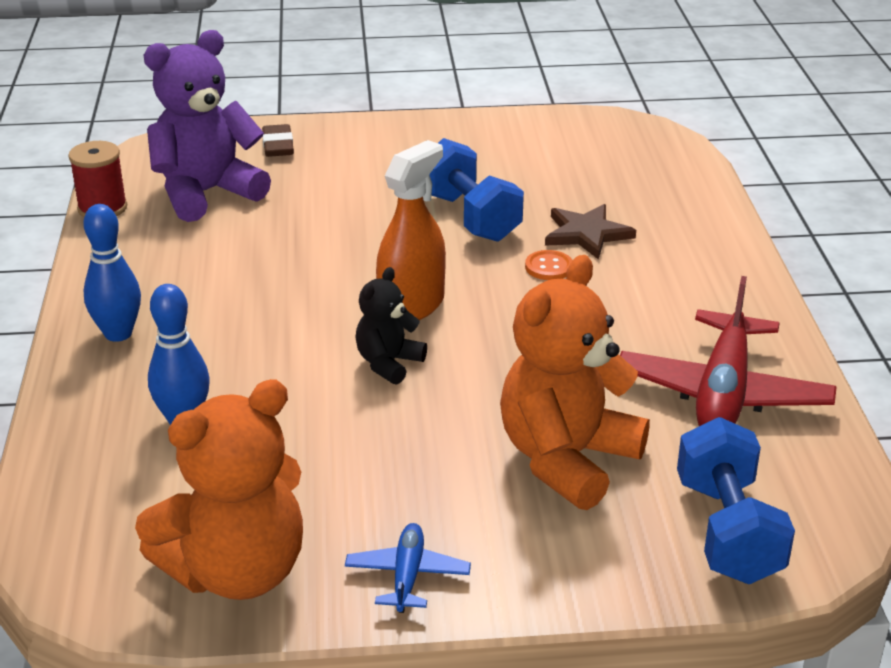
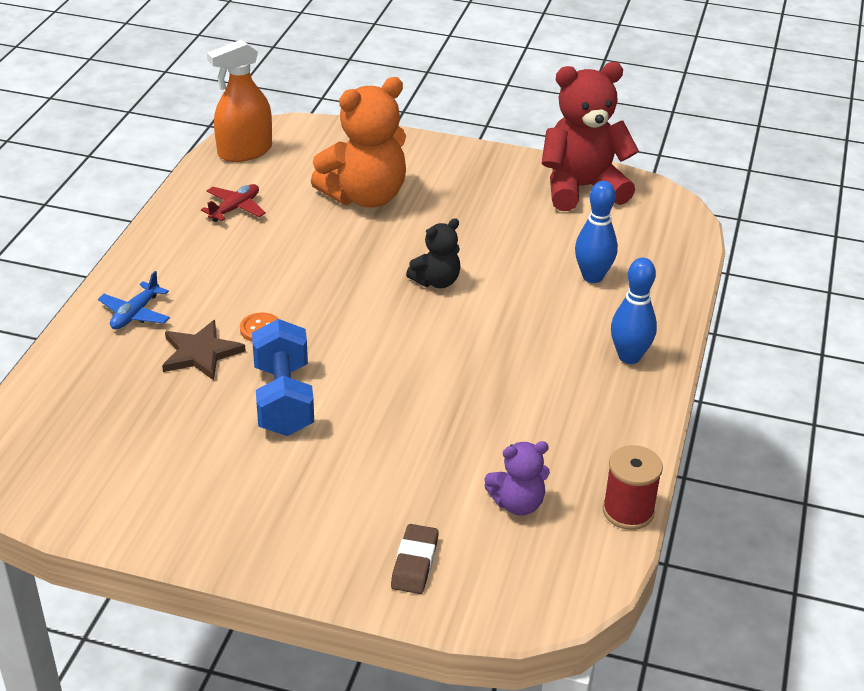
camera: 160 degrees left, 5 degrees up
(206, 193) = (517, 503): purple teddy bear -> purple teddy bear, size x0.52
(237, 572) = (582, 188): orange teddy bear -> red teddy bear
(407, 576) = (492, 166): blue plane -> blue plane (135, 314)
(411, 306) = (392, 323): orange spray bottle -> orange spray bottle (245, 151)
(723, 393) = (235, 208): red plane -> red plane, size x0.50
(727, 531) = (310, 146): blue dumbbell -> none

